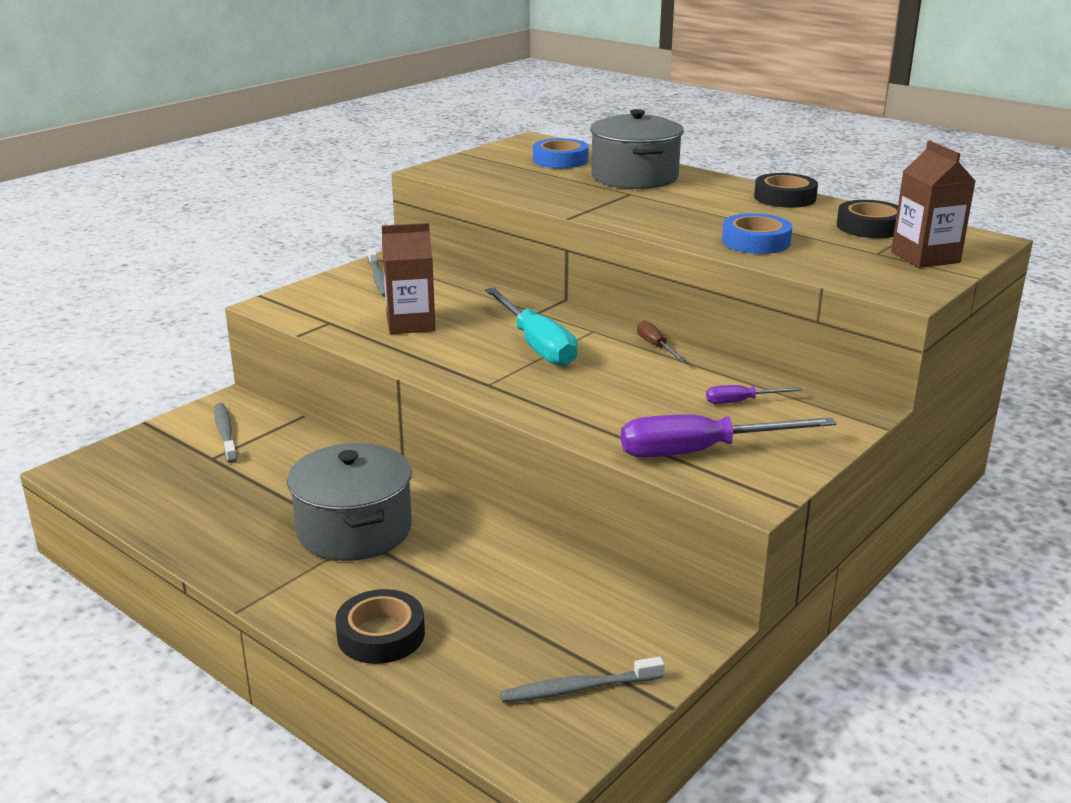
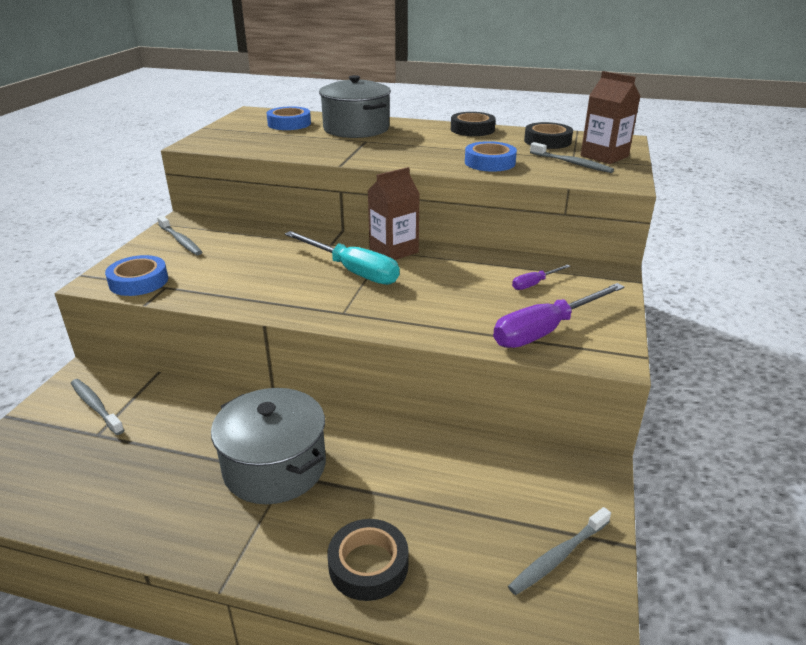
camera: 25 degrees left, 5 degrees up
(308, 312) = (139, 281): none -> blue tape
(410, 324) = (237, 274): brown carton -> brown carton (393, 250)
(656, 346) = (439, 254): brown screwdriver -> none
(866, 259) = (572, 163): none -> grey toothbrush

